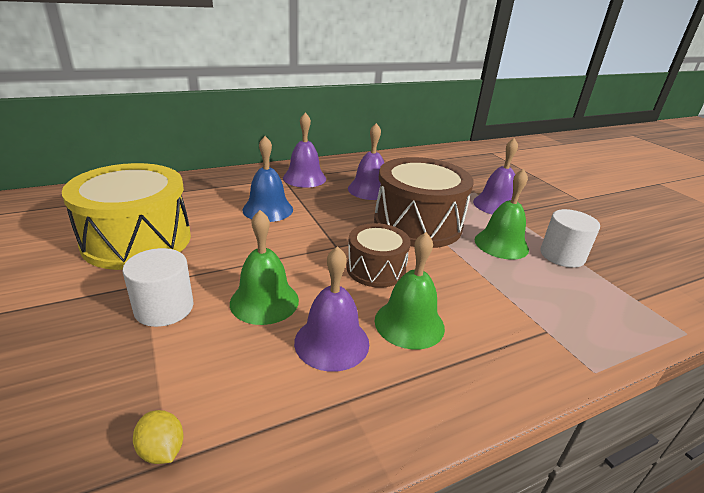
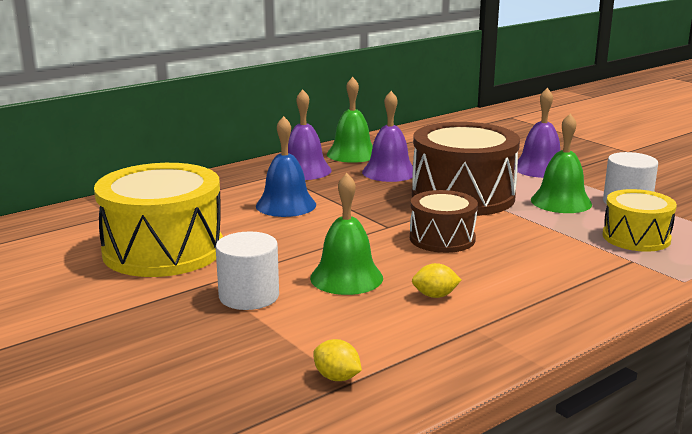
camera: 10 degrees left, 10 degrees down
(332, 342) = (435, 296): purple bell -> yellow lemon
(409, 323) = (500, 273): green bell -> green bell (352, 154)
(559, 300) = (636, 237): none -> yellow drum

